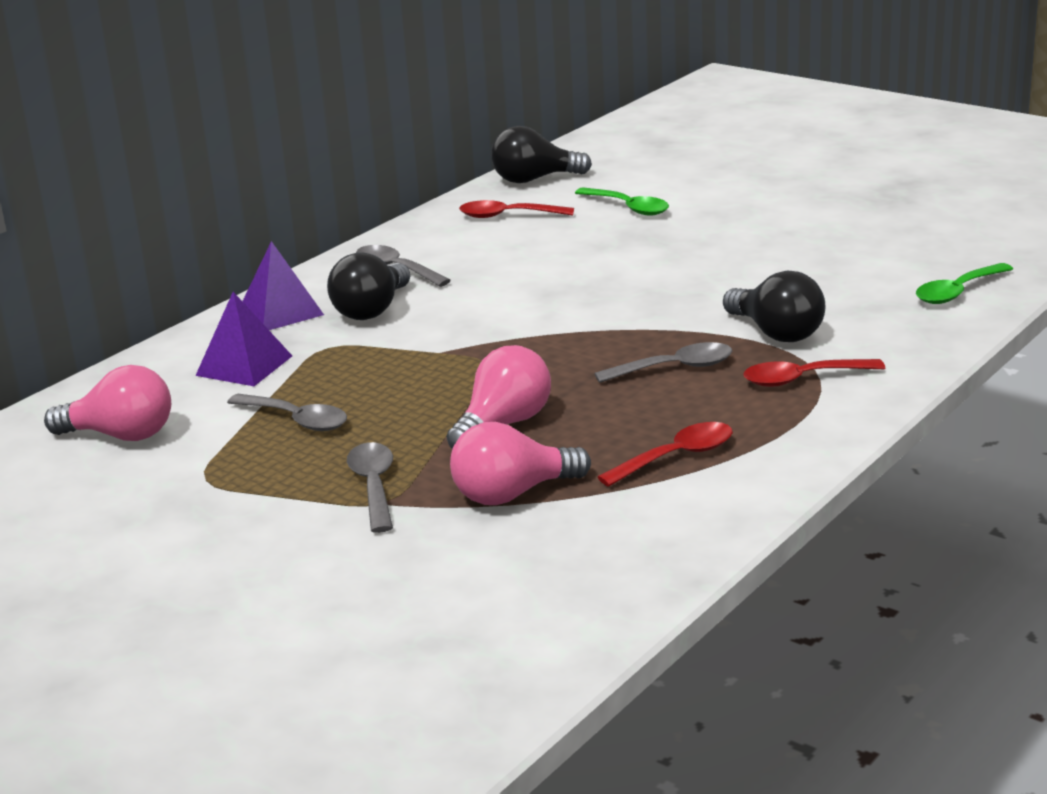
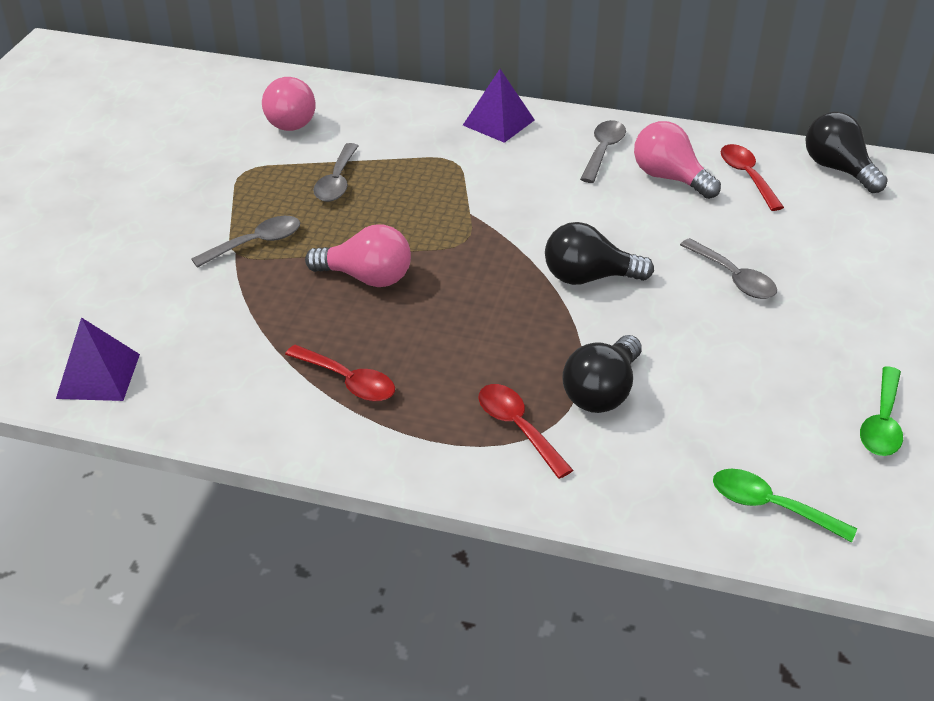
camera: 65 degrees right, 15 degrees up
(244, 365) = (407, 134): purple pyramid -> purple pyramid (98, 376)
(372, 310) = (524, 161): black light bulb -> black light bulb (589, 277)
(512, 494) = (264, 310): pink light bulb -> pink light bulb (669, 178)
(628, 208) = (817, 239): green spoon -> green spoon (882, 423)
(675, 368) = (502, 345): grey spoon -> grey spoon (733, 278)

